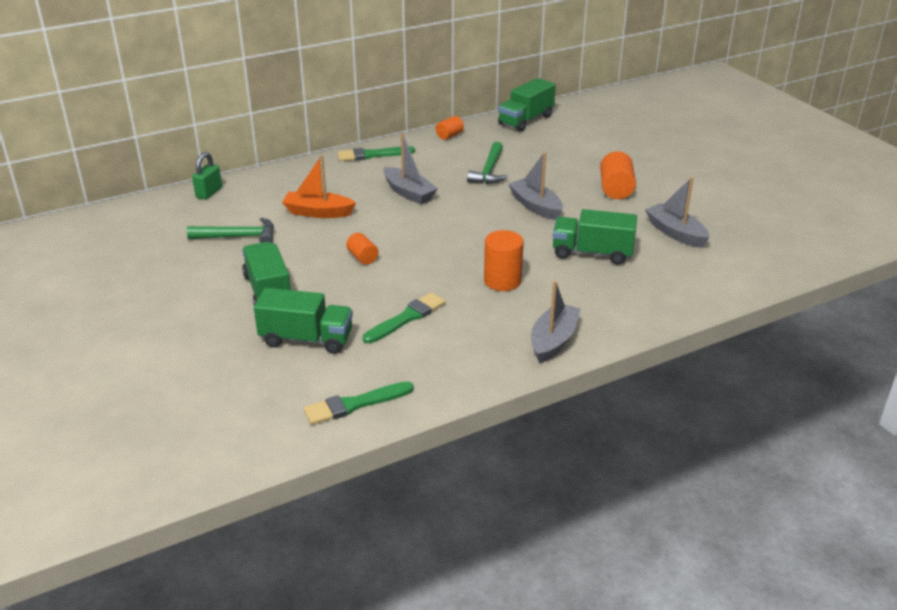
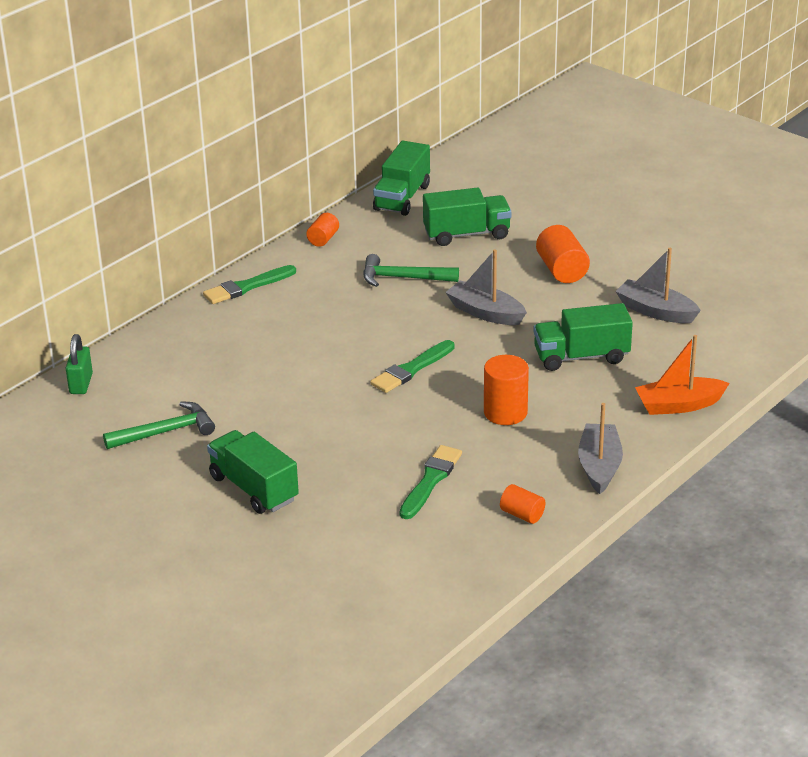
camera: 20 degrees left, 0 degrees up
(306, 339) = (339, 531): green truck -> green truck (466, 234)
(318, 212) = (237, 378): orange boat -> orange boat (679, 405)
(355, 404) = (441, 586): green brush -> green brush (411, 369)
(362, 257) = (332, 422): orange cylinder -> orange cylinder (522, 514)
(409, 193) = (327, 328): grey boat -> none
(489, 171) = (403, 278): green hammer -> green hammer turned 105 degrees clockwise

